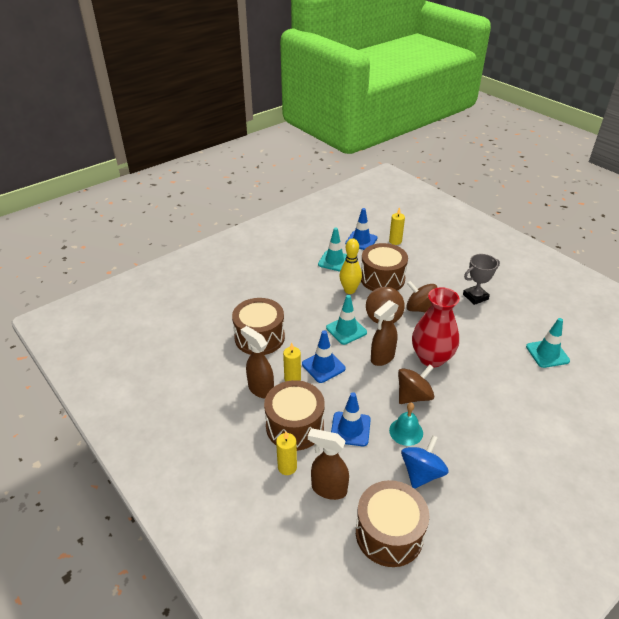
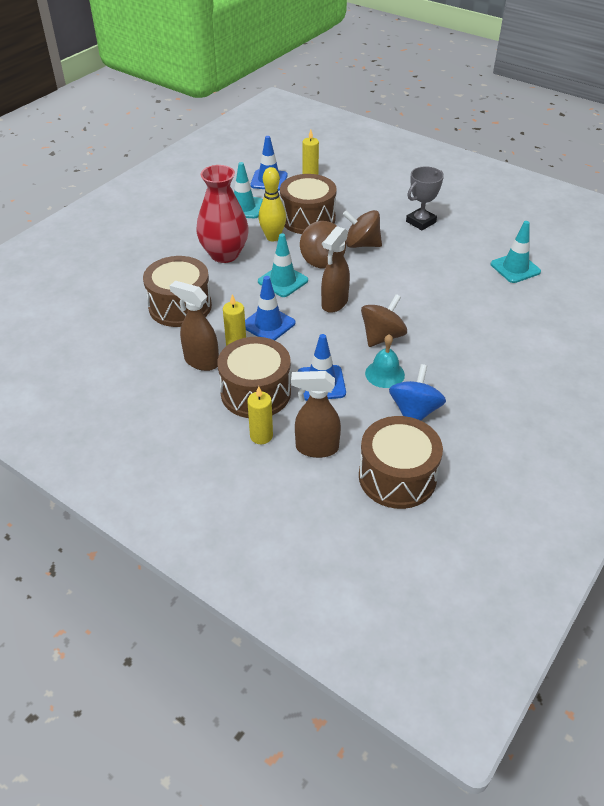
camera: 15 degrees left, 5 degrees up
(431, 358) = (390, 294): red vase -> red vase (224, 254)

